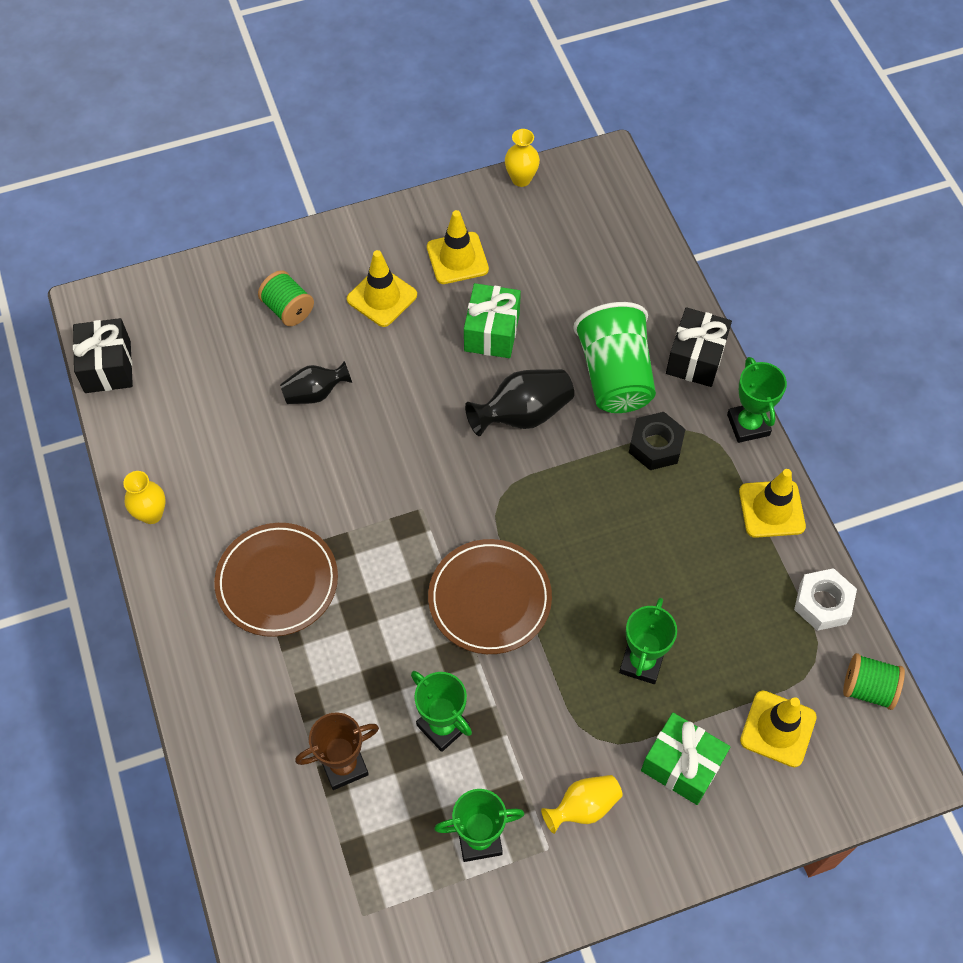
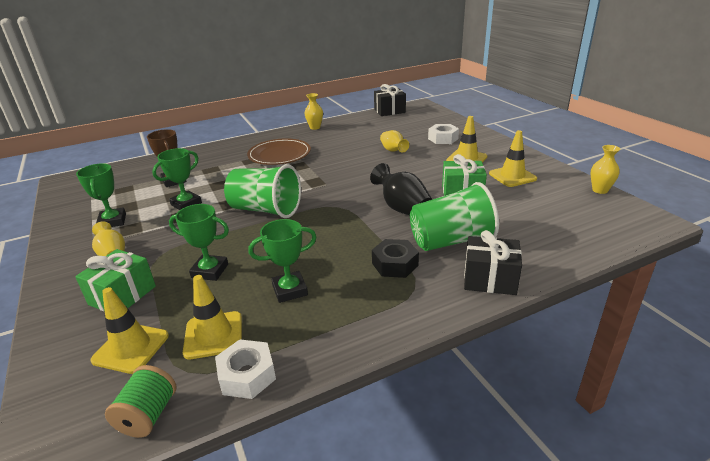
camera: 85 degrees right, 30 degrees down
(288, 309) = (443, 139): green spool -> white nut
(315, 393) = (393, 150): black vase -> yellow vase
(489, 599) = (265, 210): brown plate -> green cup
(748, 425) = (433, 314): green trophy -> green trophy (290, 290)
(771, 509) = (347, 334): yellow traffic cone -> yellow traffic cone (213, 335)

